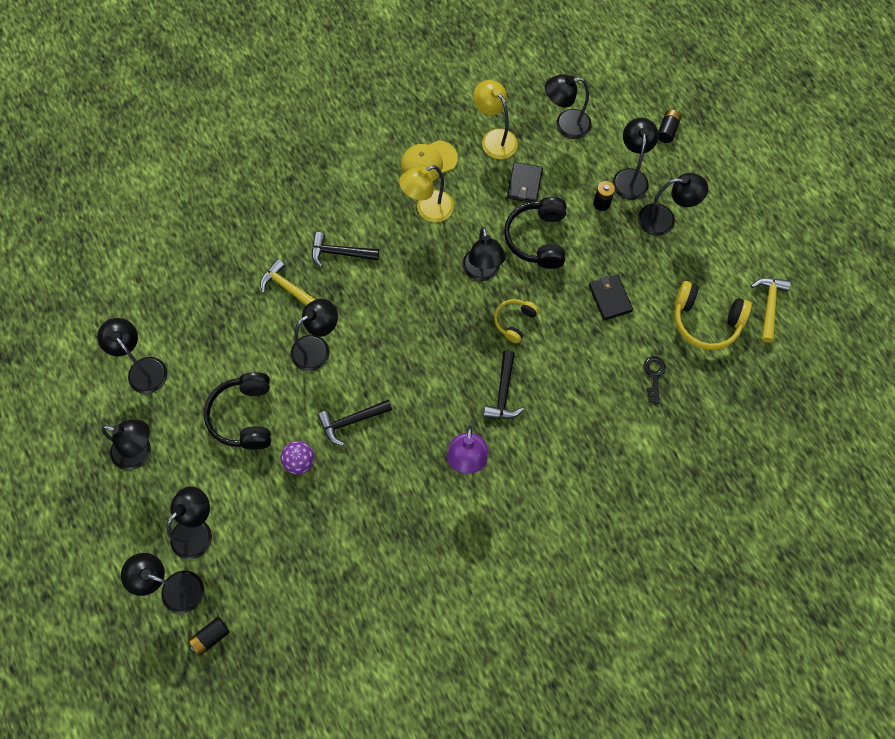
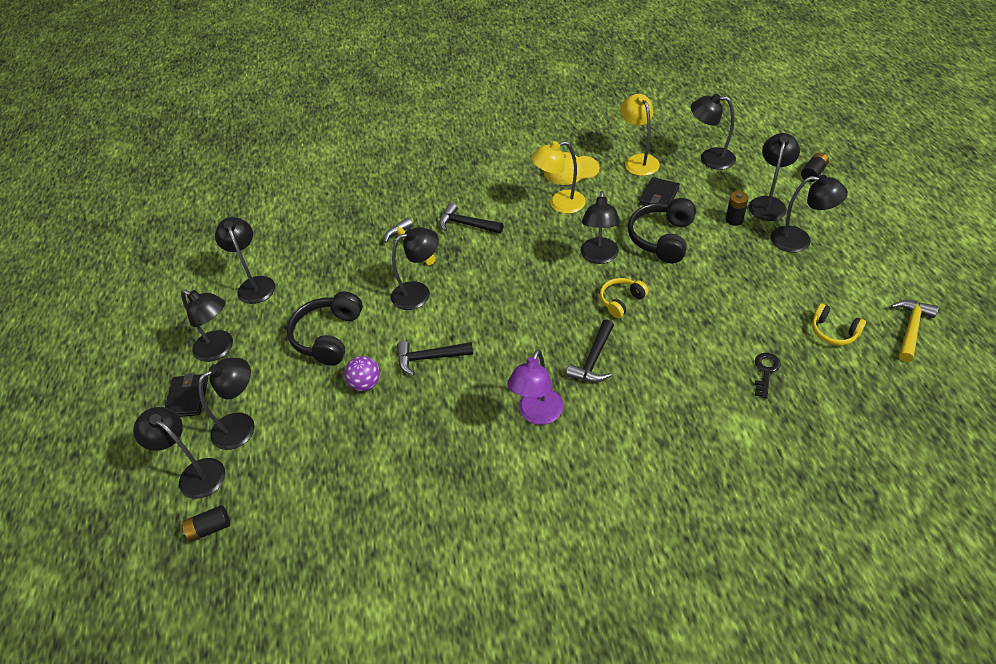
camera: 20 degrees right, 20 degrees down
(610, 298) = (728, 296): black wallet -> black wallet (187, 397)
(705, 321) = (833, 332): yellow headphones -> yellow headphones, size x0.59

